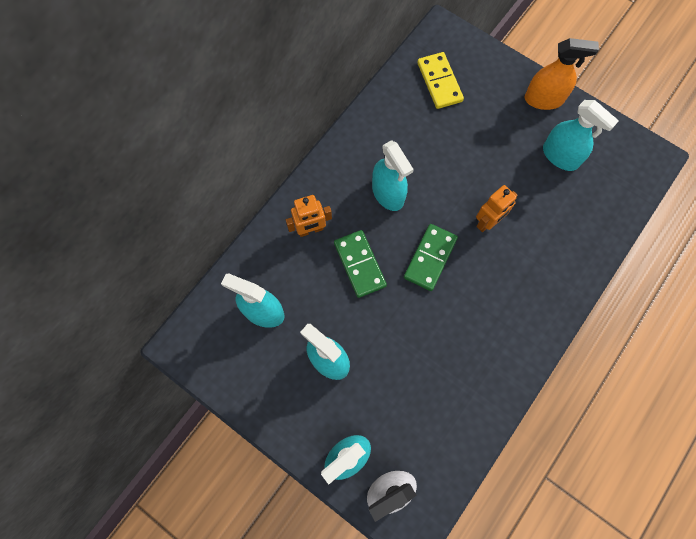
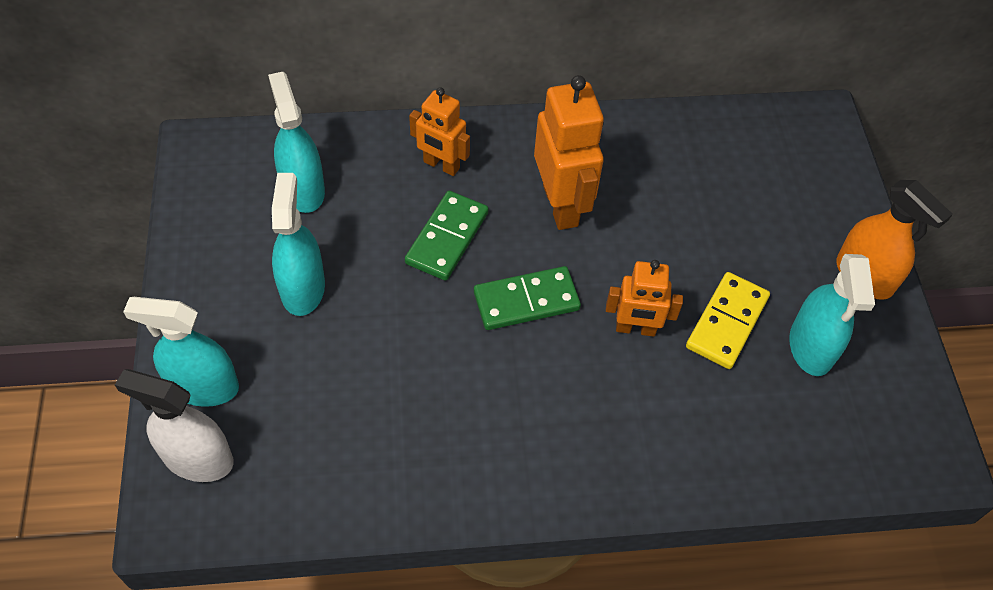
camera: 45 degrees right, 15 degrees down
(388, 194) = (561, 205): turquoise spray bottle -> orange robot
(439, 82) = (755, 158): yellow domino -> yellow domino (727, 322)

